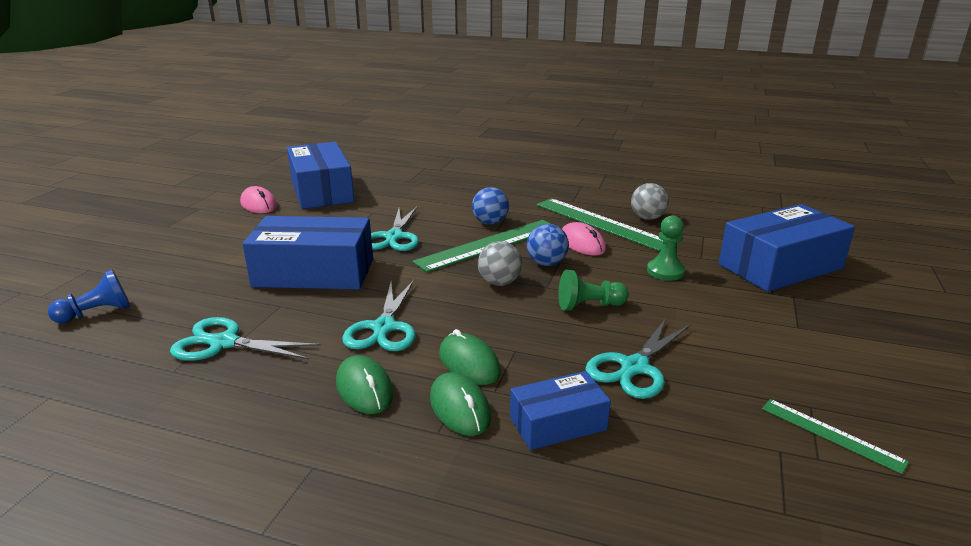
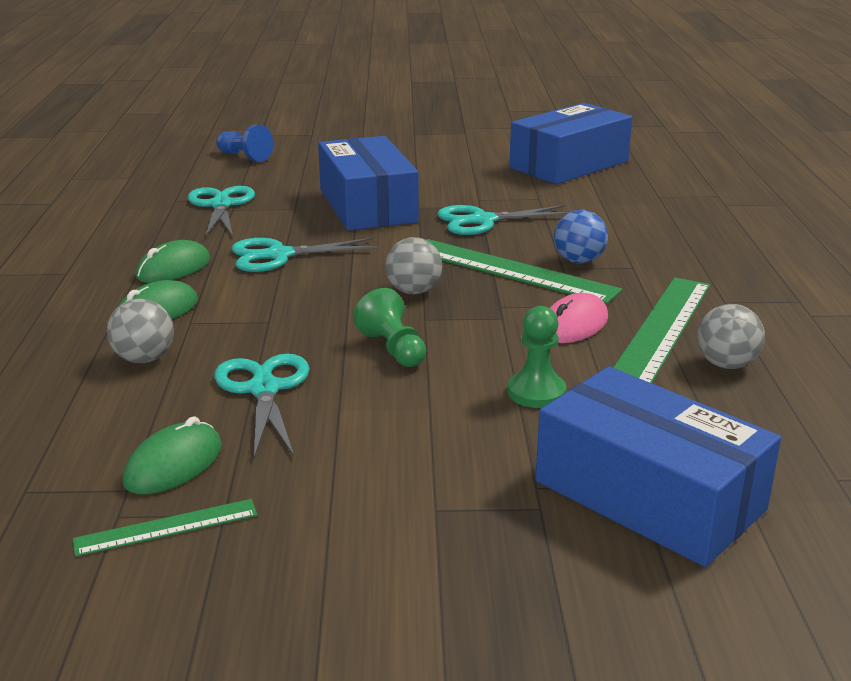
camera: 70 degrees right, 0 degrees up
(259, 204) = (500, 150): pink mouse -> none
(469, 363) = (233, 303): green mouse -> green mouse (173, 464)
(546, 263) = (489, 310): blue ball -> none
(558, 424) = (144, 359): blue box -> grey ball
(634, 367) = (264, 389): turquoise scissors -> turquoise scissors turned 60 degrees clockwise
(831, 434) = (166, 527): green ruler -> green ruler turned 45 degrees clockwise

